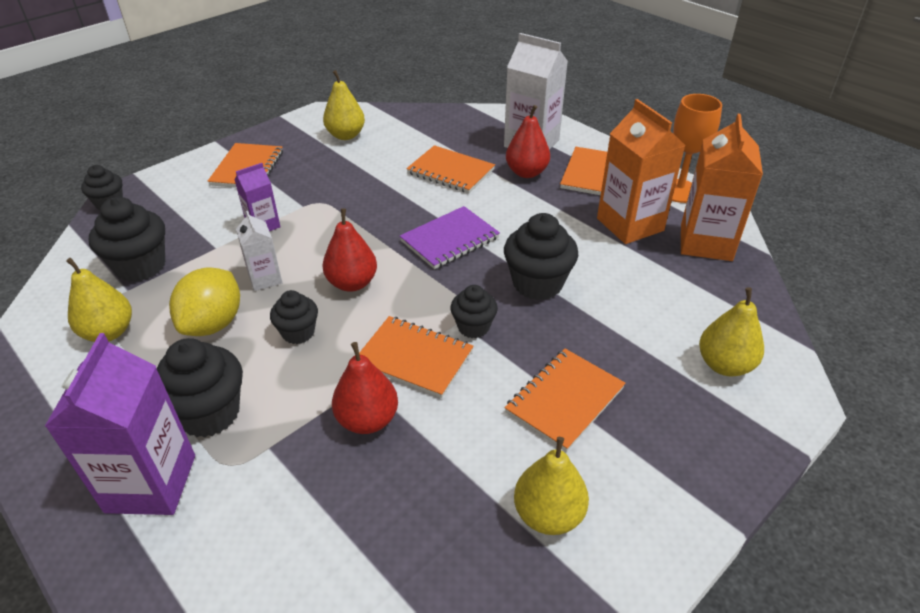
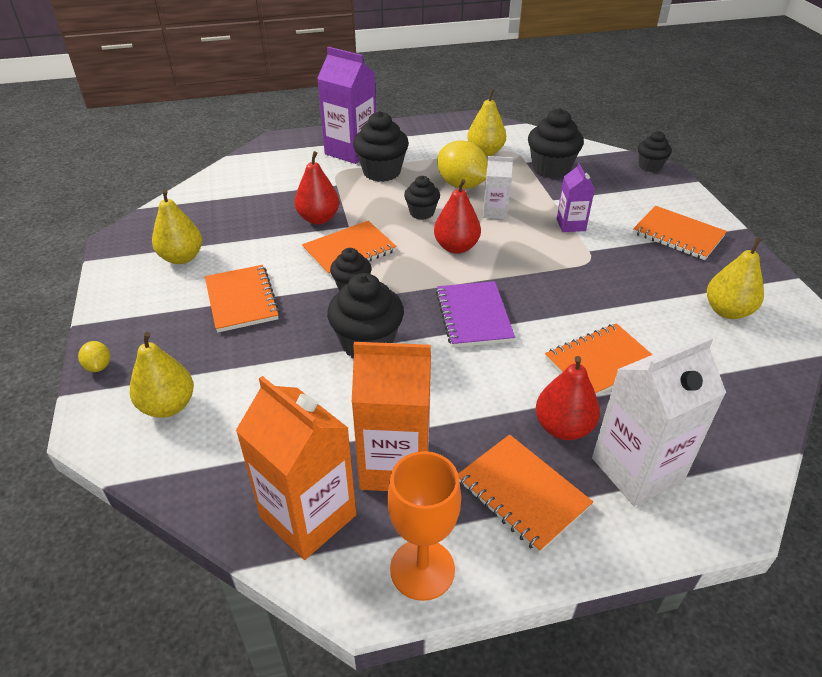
camera: 120 degrees right, 0 degrees up
(752, 452) = (98, 366): none -> yellow lemon

